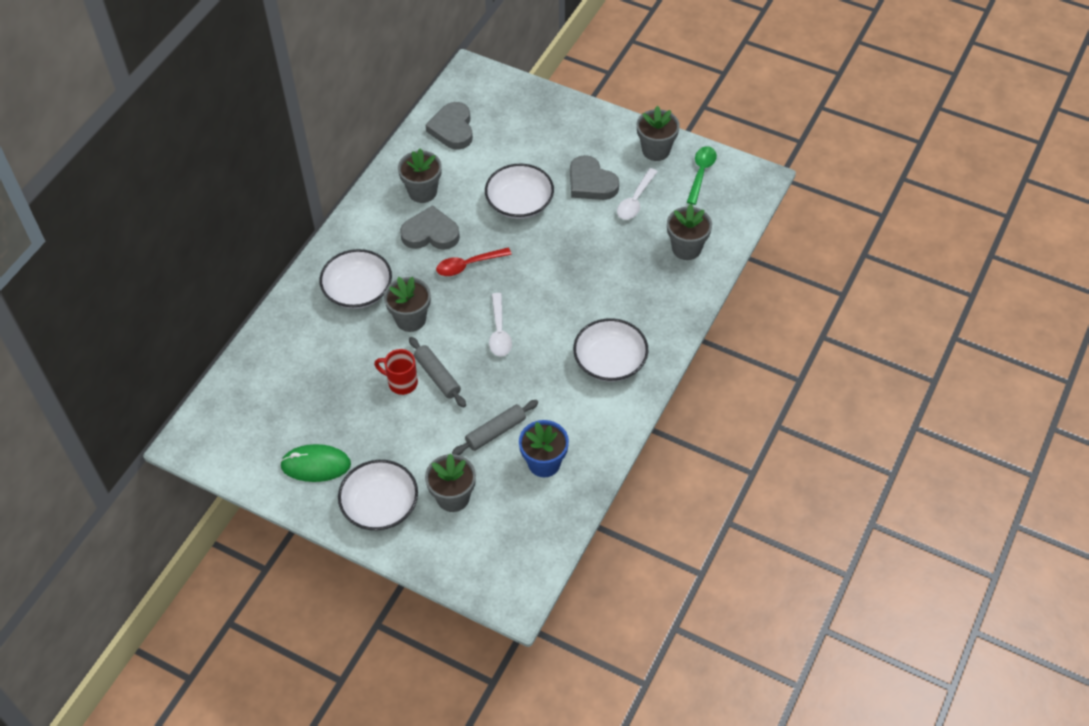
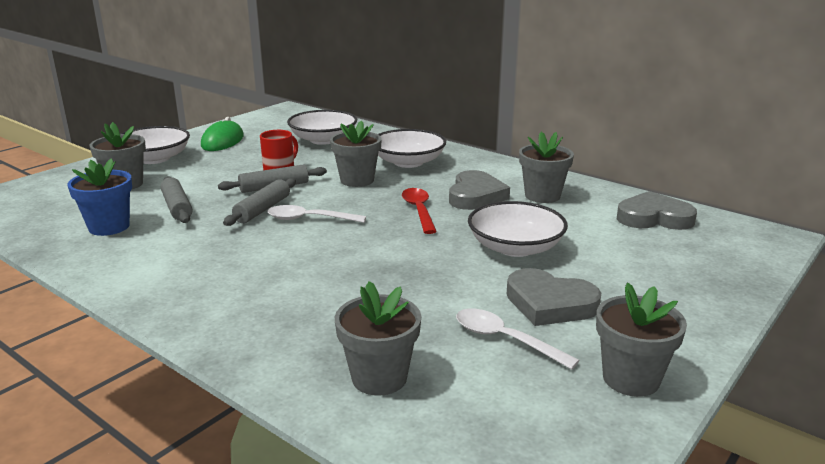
camera: 100 degrees right, 30 degrees down
(487, 369) = (262, 209): none -> grey rolling pin
(591, 183) = (549, 303): grey heart -> grey heart turned 120 degrees counterclockwise
(610, 361) = (208, 280): white bowl -> white bowl (323, 140)
(701, 173) = (569, 427): green spoon -> none

